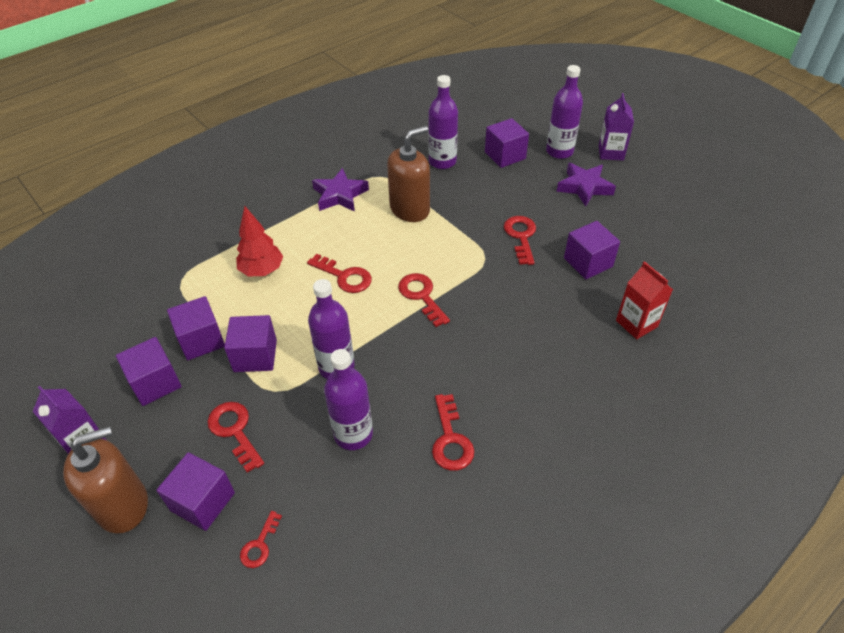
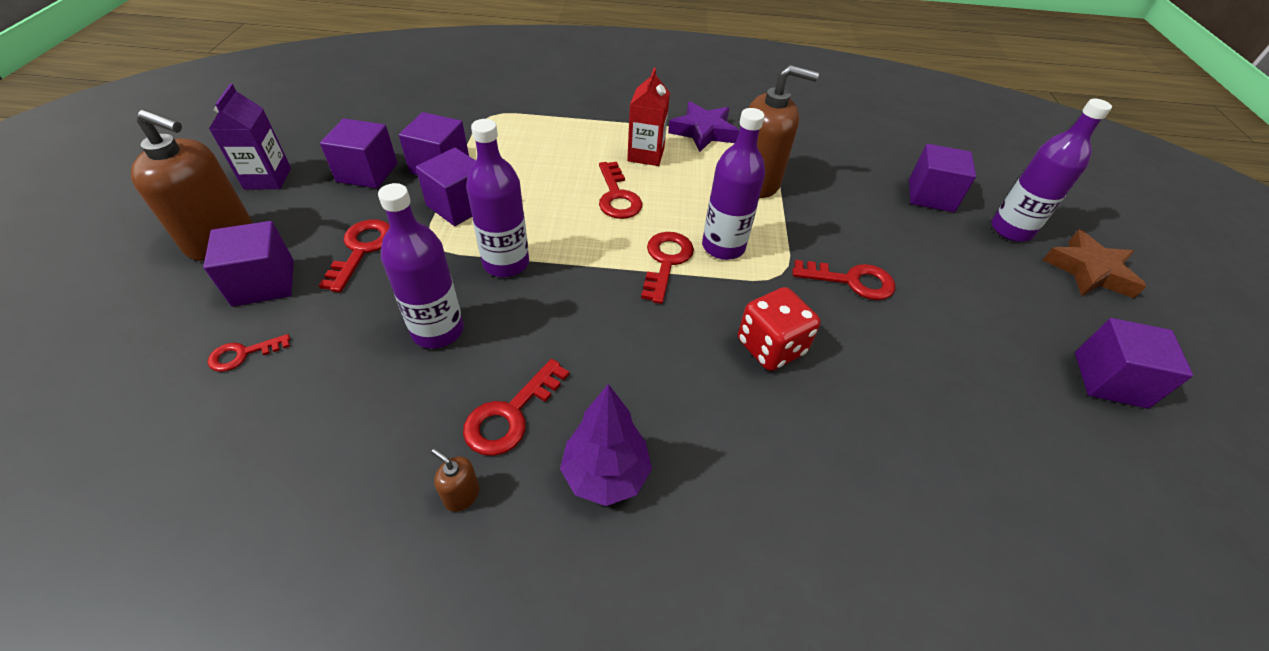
camera: 40 degrees right, 0 degrees up
(262, 271) = (556, 147): red tree -> none
(442, 162) = (847, 162): purple bottle -> purple bottle (723, 247)
(478, 493) = (461, 495): none -> brown soap dispenser
(521, 236) = (851, 281): red key -> red key turned 60 degrees clockwise
(524, 302) = (770, 347): none -> red dice
(527, 425) = (605, 475): none -> purple tree
(584, 187) = (1003, 284): purple star -> none
(588, 262) = (908, 363): purple cube -> purple cube (1109, 380)
(611, 153) = (1089, 271): purple carton -> brown star
(636, 323) = (895, 481): red carton -> red carton (646, 155)

